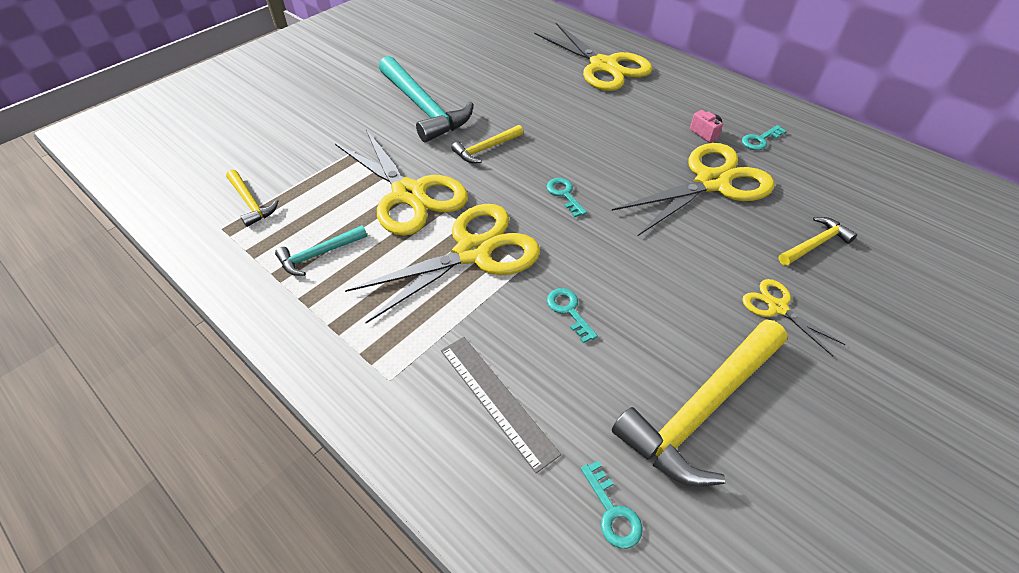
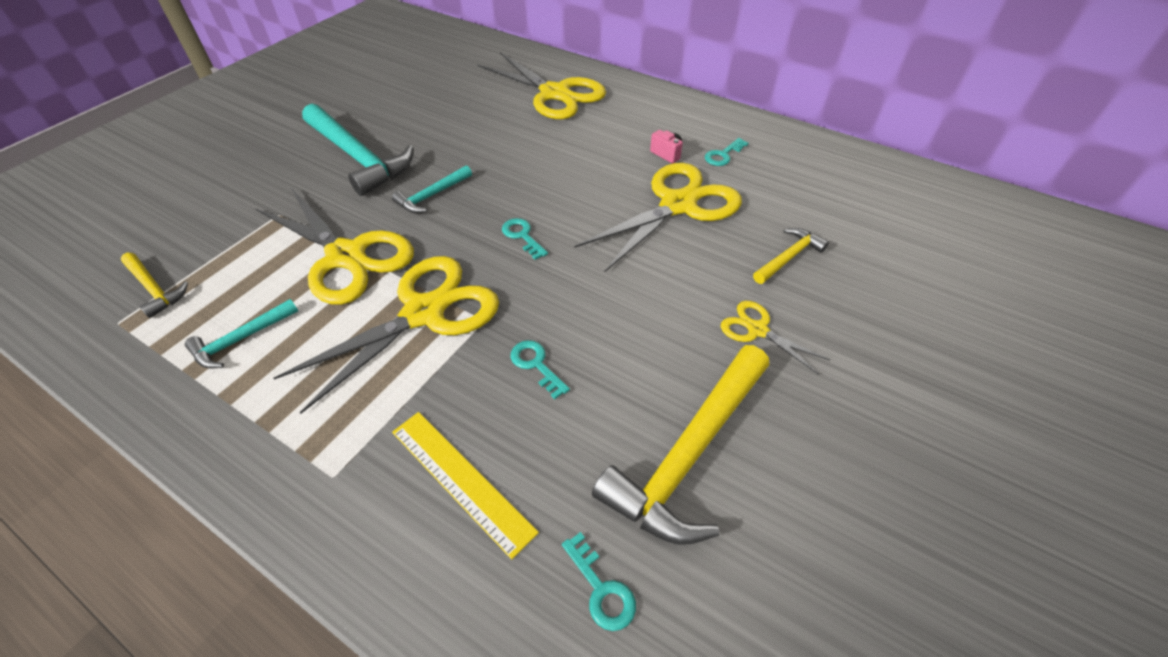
camera: 10 degrees left, 0 degrees up
(486, 149) = (432, 195): yellow hammer -> turquoise hammer
(497, 399) = (461, 479): grey ruler -> yellow ruler

